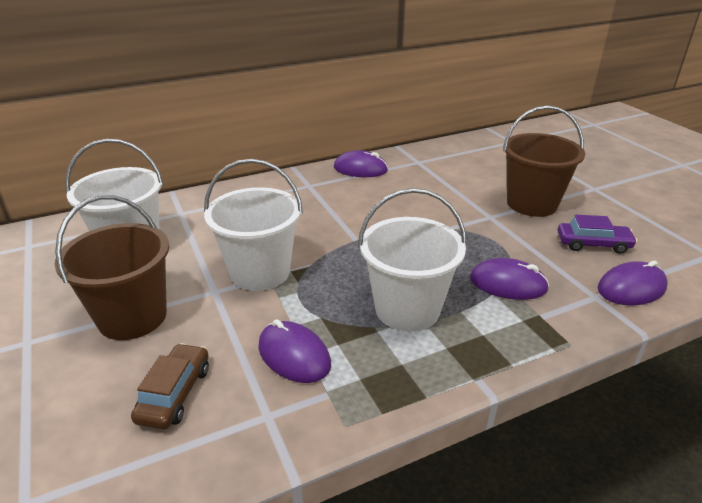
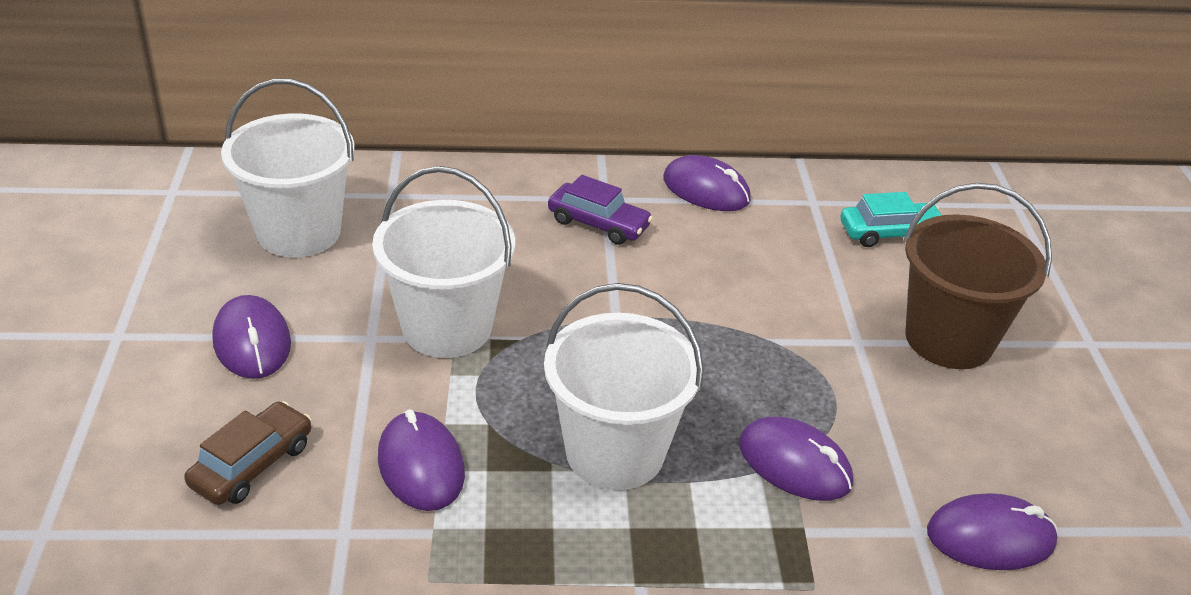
camera: 20 degrees right, 5 degrees up
(132, 317) = (252, 342): brown bucket -> purple mouse
(465, 166) = (890, 233): none -> turquoise car
(593, 244) = (993, 444): purple car -> purple car (598, 224)

